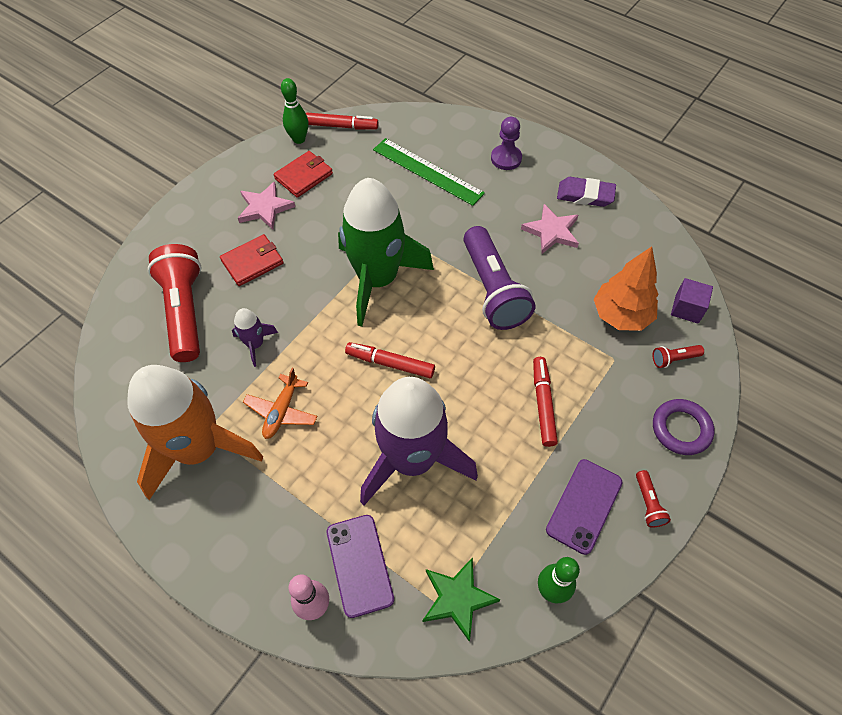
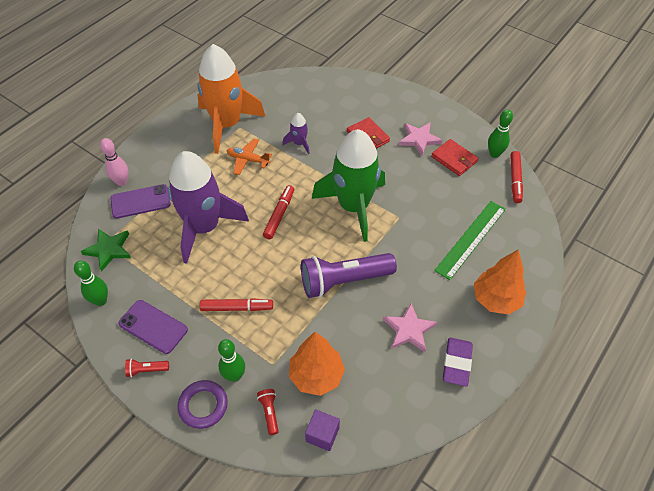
camera: 90 degrees right, 5 degrees down
(185, 311) = (326, 108): red flashlight -> none
(506, 158) = (496, 299): purple pawn -> orange tree
(637, 398) = (234, 376): none -> green bowling pin

